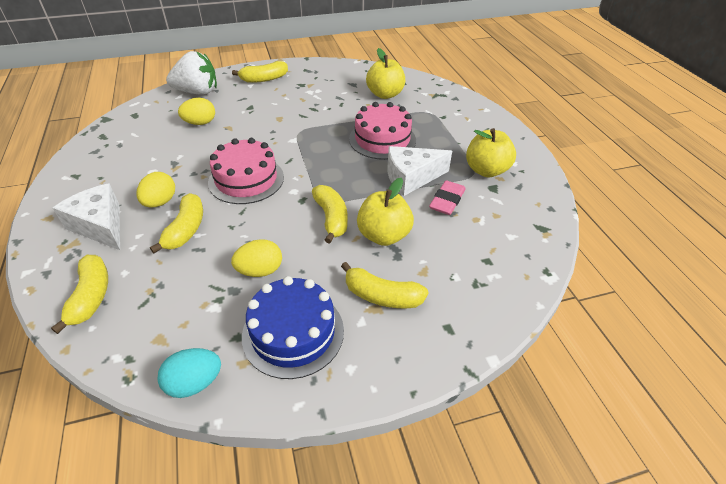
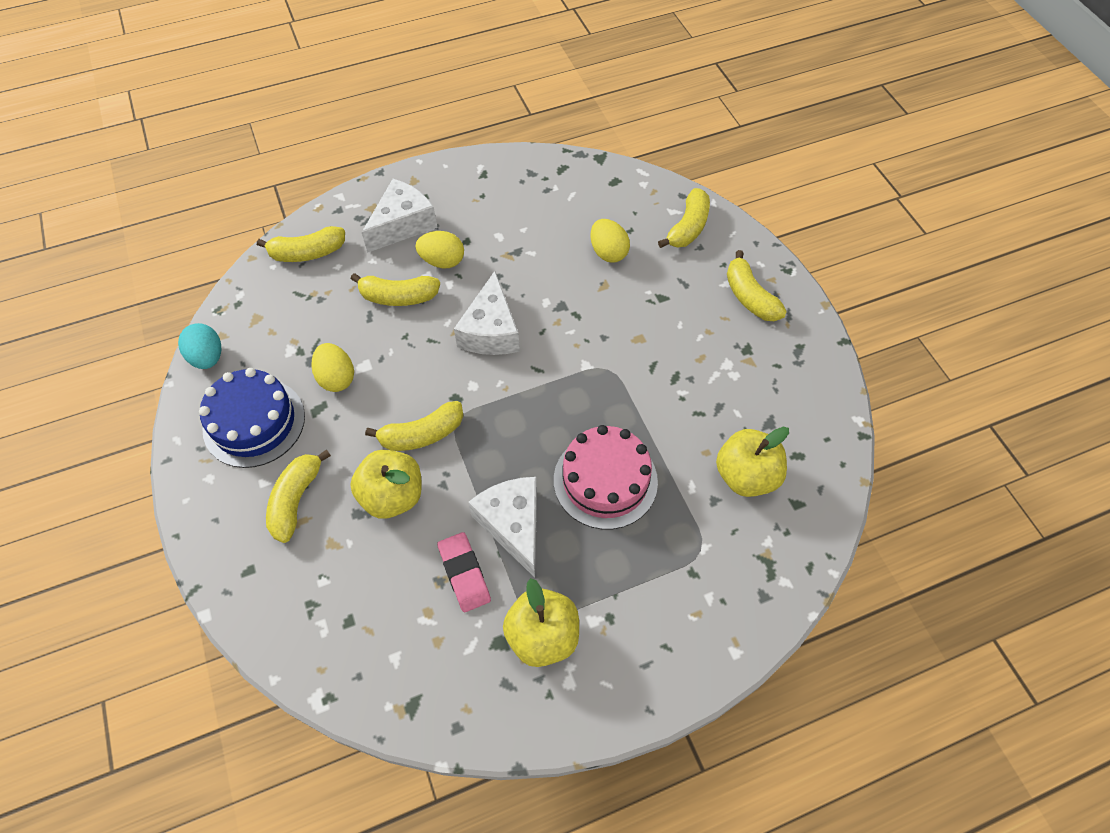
camera: 85 degrees right, 15 degrees up
(197, 92) = (688, 227): white strawberry -> yellow banana
(246, 179) = (490, 331): pink cake -> white cheese
(447, 201) = (464, 573): pink eraser -> pink eraser turned 45 degrees clockwise

